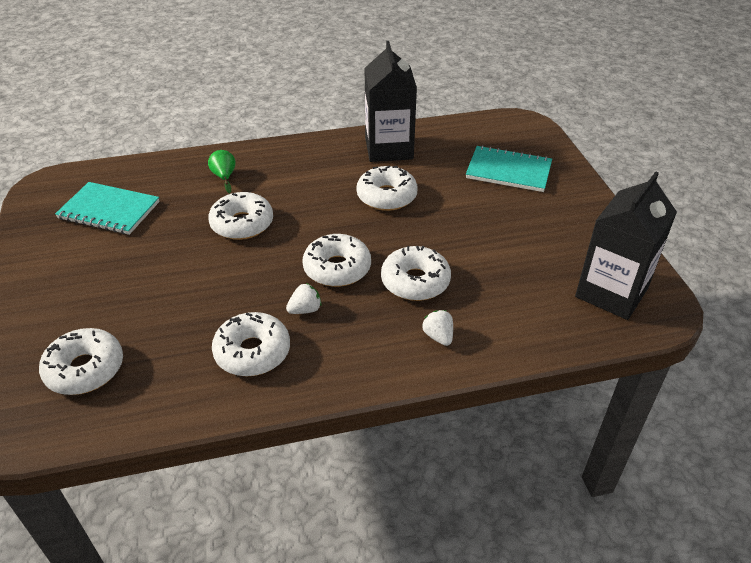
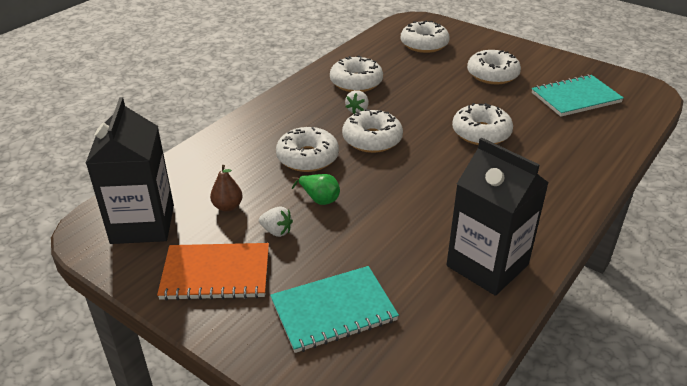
camera: 140 degrees right, 5 degrees down
(224, 177) = (561, 156): green pear -> green pear (319, 199)
(386, 196) = (414, 210): white donut -> white donut (492, 74)
(438, 336) = (256, 135): white strawberry -> white strawberry (276, 231)
(527, 271) = (227, 207): none -> brown pear
(570, 225) = (216, 274): none -> orange notebook

